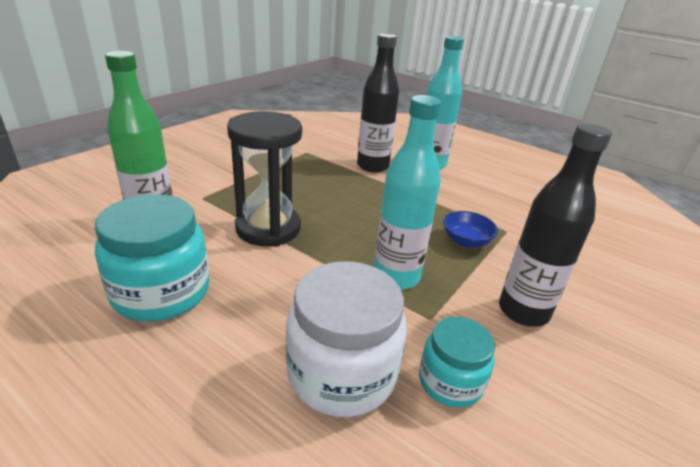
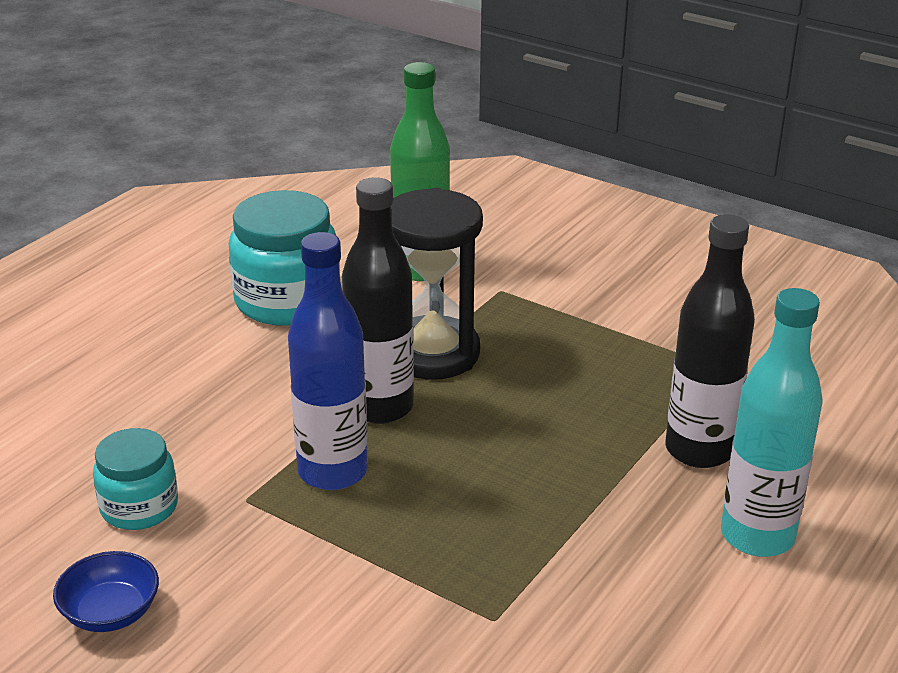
camera: 90 degrees right, 0 degrees up
(341, 373) = (160, 428): white jar -> none
(396, 277) = (332, 472): turquoise bottle -> blue bottle
(466, 241) = (445, 557): blue bowl -> blue bowl (110, 612)
(523, 311) = (260, 596): black bottle -> black bottle (380, 407)

